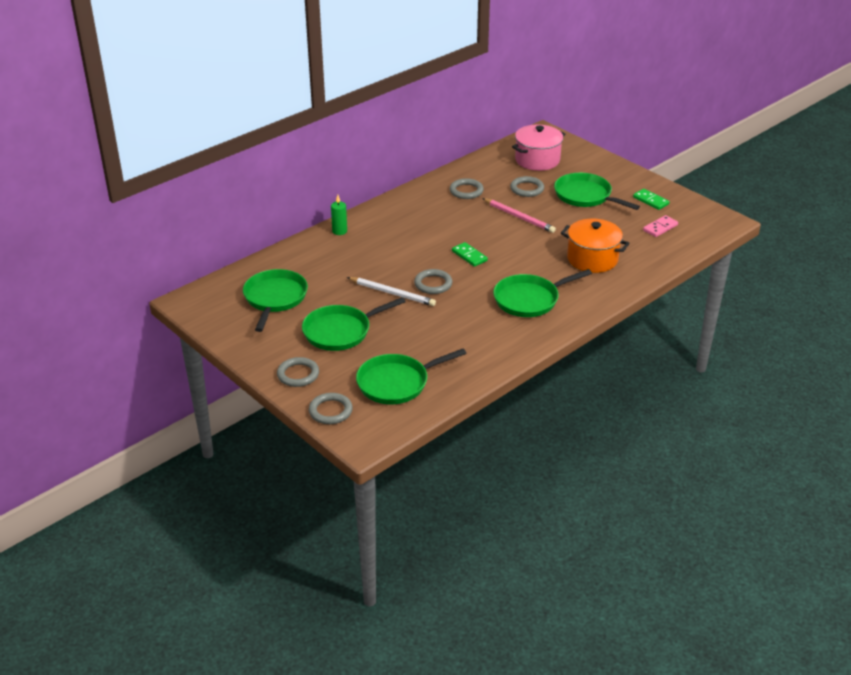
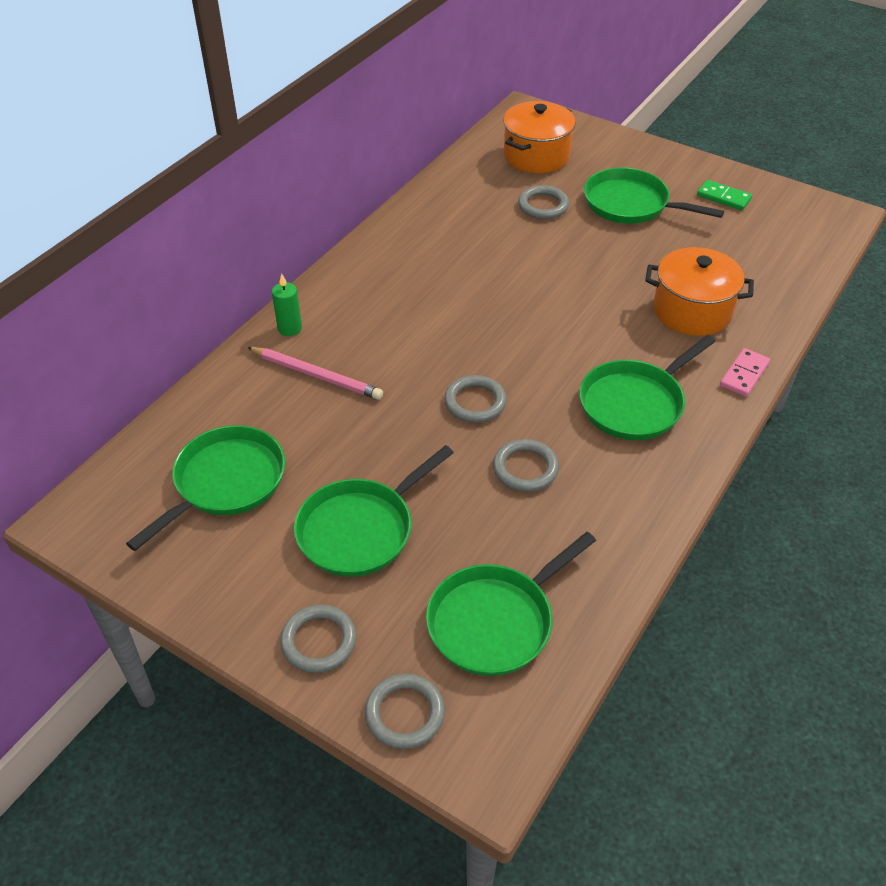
camera: 15 degrees left, 10 degrees up
(275, 298) = (225, 482): green pan -> green pan turned 45 degrees clockwise
(392, 293) = (417, 433): white pencil -> none
(466, 191) = (457, 223): grey ring -> grey ring (525, 468)
(469, 256) = (509, 338): green domino -> none
(519, 217) = (553, 256): pink pencil -> pink pencil (316, 375)
(537, 160) = (536, 156): pink pot -> orange pot
(660, 228) = (759, 240): pink domino -> pink domino (744, 374)

